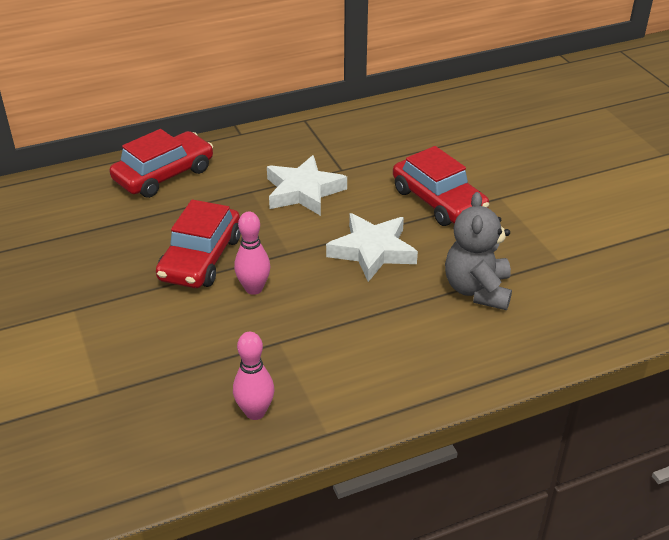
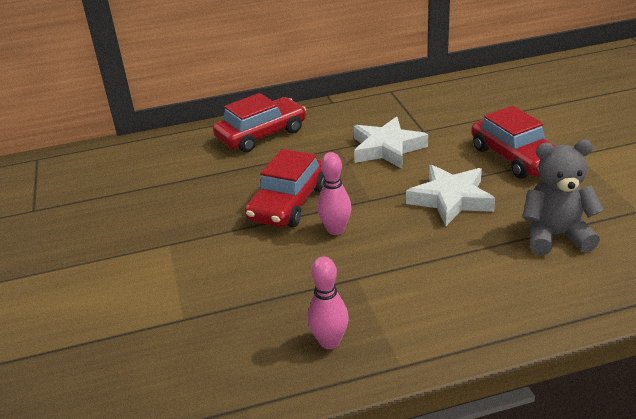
camera: 10 degrees right, 5 degrees down
(477, 290) = (555, 236): grey teddy bear -> grey teddy bear turned 75 degrees clockwise

